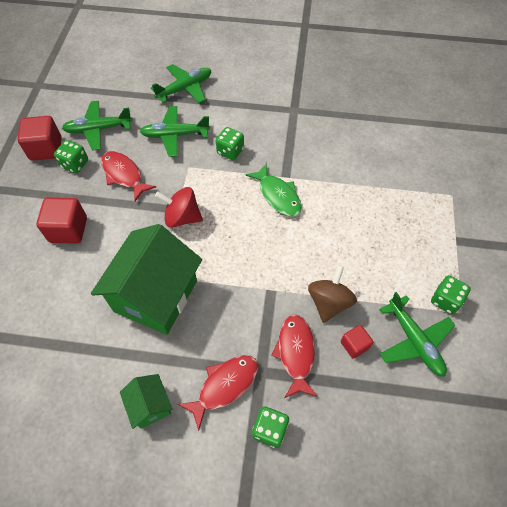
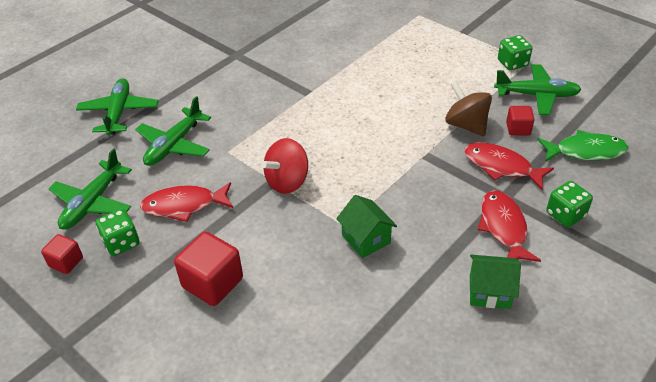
camera: 55 degrees left, 15 degrees down
(46, 149) = (66, 262): red cube -> red cube, size x0.57
(156, 296) = (366, 239): green house -> green house, size x0.47
(230, 151) = (240, 115): green dice -> none
(278, 195) = (325, 106): green fish -> green fish (586, 151)

